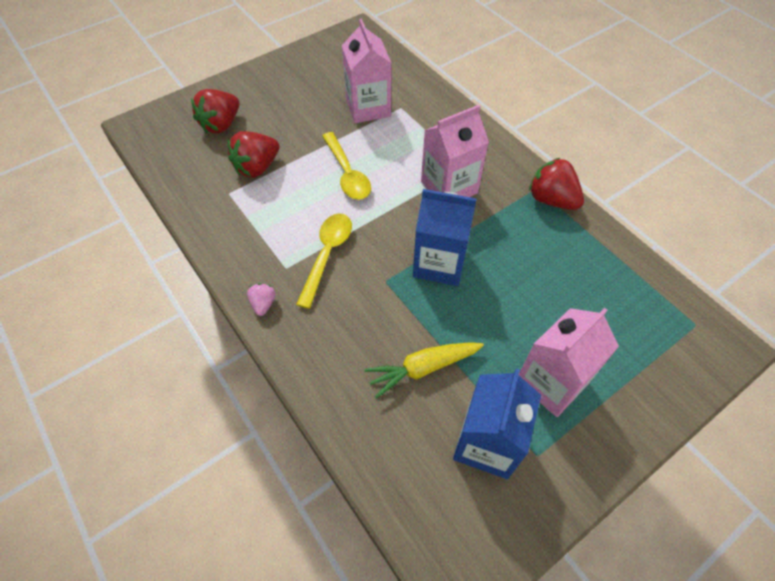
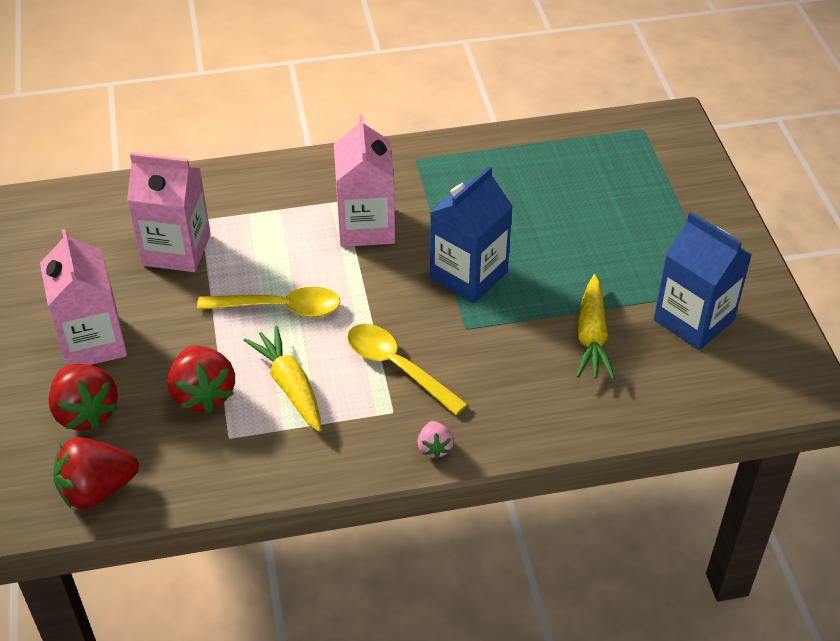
camera: 65 degrees left, 10 degrees down
(263, 304) = (434, 448): pink strawberry -> pink strawberry turned 120 degrees counterclockwise
(283, 205) = (290, 386): none -> yellow carrot
(551, 200) = (439, 154): red strawberry -> red strawberry (97, 490)
(551, 382) = (653, 249): pink carton -> pink carton (93, 342)

